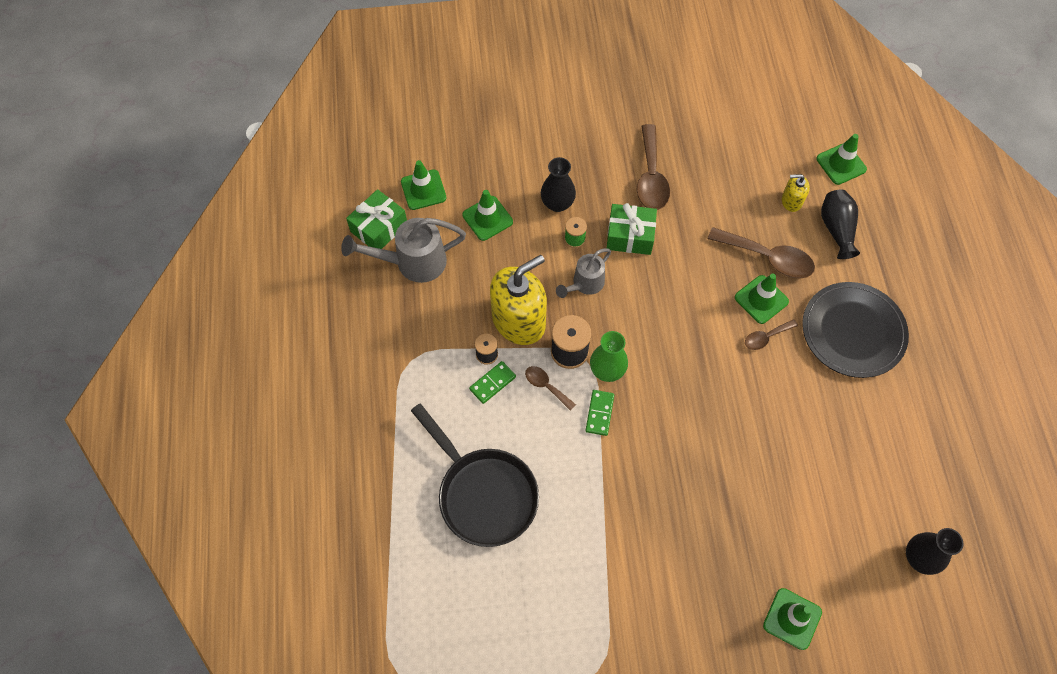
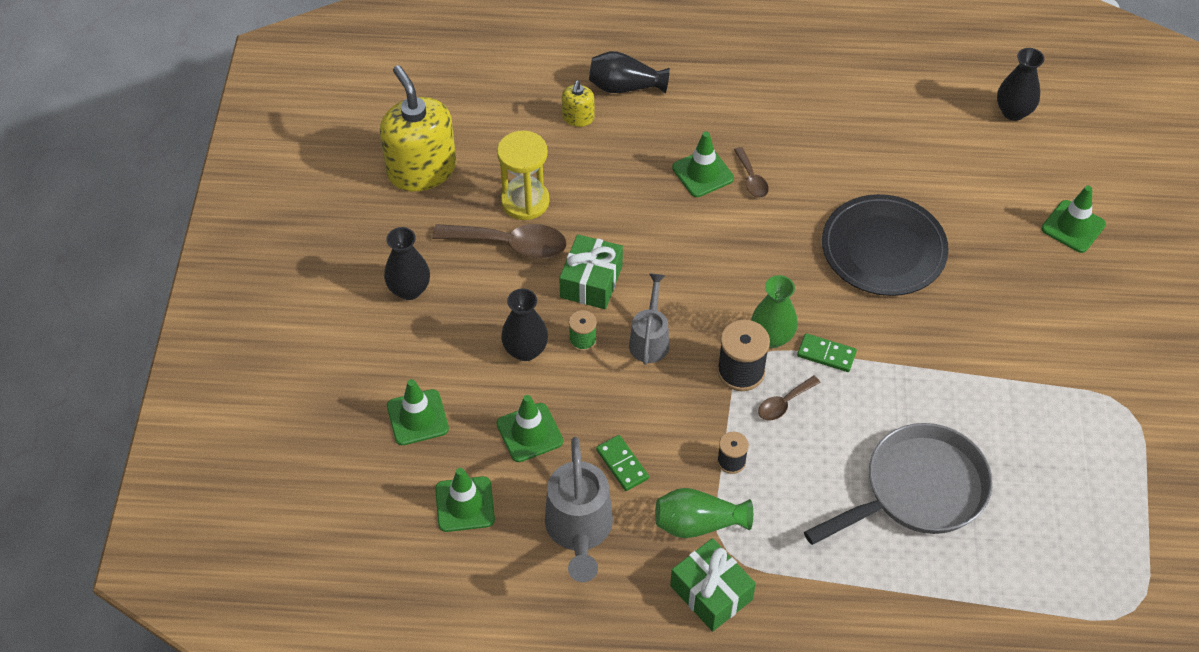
camera: 80 degrees left, 10 degrees down
(379, 228) = (514, 568): green gift -> green gift (711, 593)
(430, 338) = (698, 523): none -> green vase
(483, 494) = (918, 490): black pan -> grey pan
(492, 383) = (772, 460): green domino -> green domino (622, 464)
(519, 320) = (689, 419): yellow soap dispenser -> yellow soap dispenser (421, 169)
(585, 284) = (650, 340): grey watering can -> grey watering can turned 135 degrees counterclockwise
(594, 122) = (409, 289): none -> black vase
(695, 179) = (525, 201): none -> yellow hourglass
(768, 258) = (649, 155): brown spoon -> none
(841, 164) = (539, 63): green traffic cone -> green traffic cone (417, 417)
(853, 331) = (756, 103): black plate -> black plate (883, 249)

